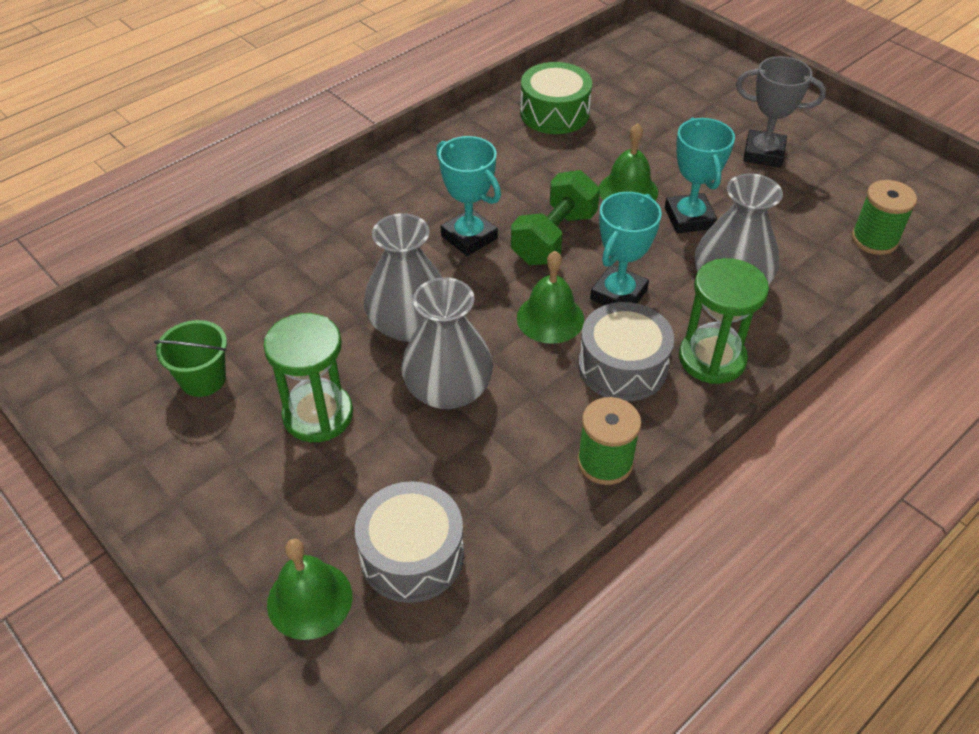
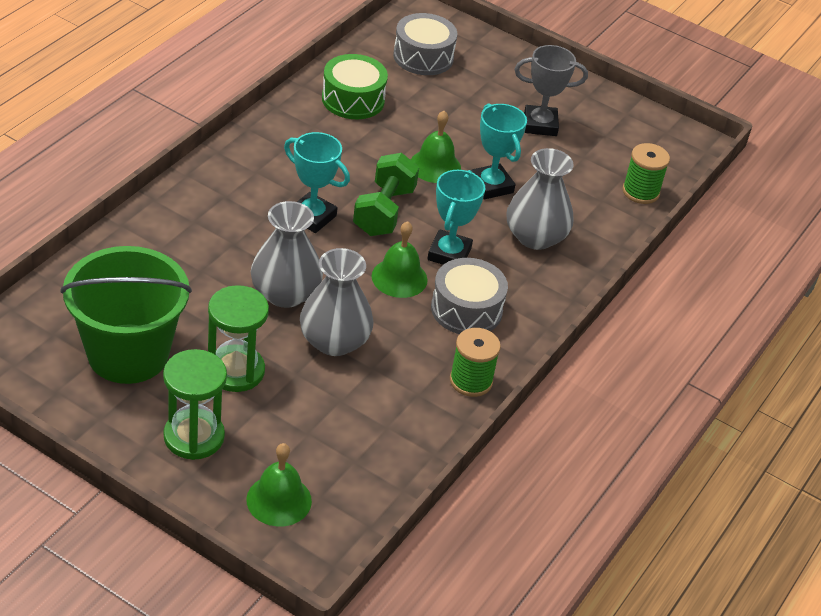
camera: 20 degrees left, 5 degrees down
(203, 379) = (128, 354): green bucket -> green bucket, size x2.11
(412, 555) = (345, 461): grey drum -> grey drum (423, 57)
(712, 359) = (533, 297): green hourglass -> green hourglass (194, 436)

